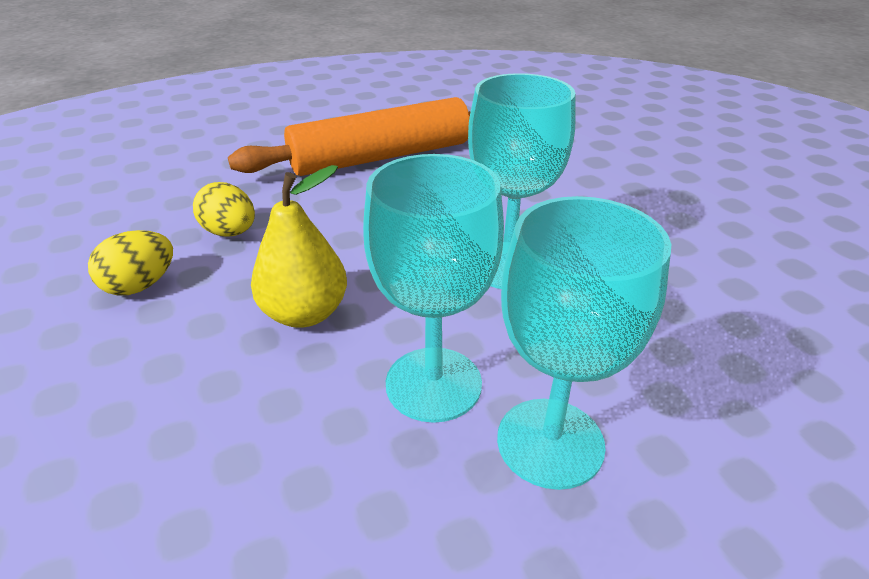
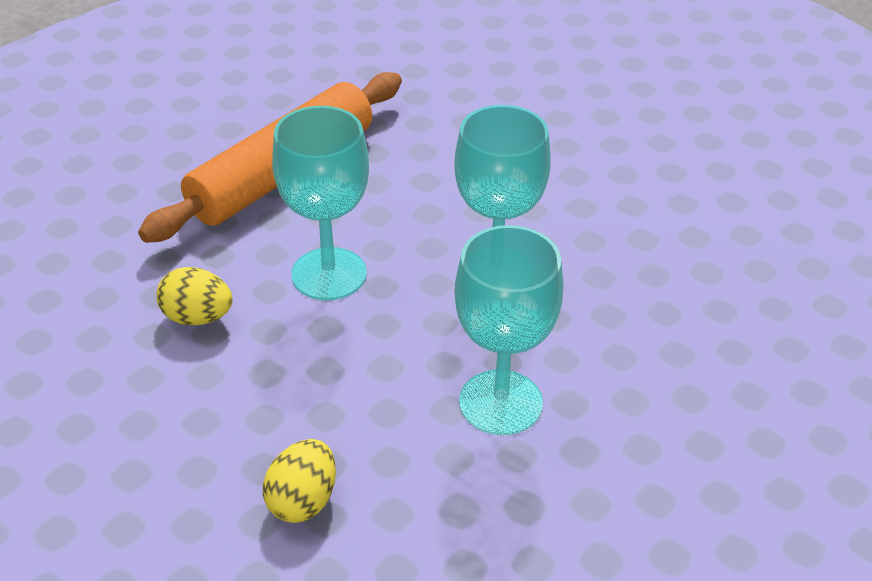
camera: 25 degrees left, 5 degrees up
(141, 285) = (161, 402): yellow egg -> yellow egg (303, 501)
(305, 313) = (347, 378): yellow pear -> none
(550, 442) = (611, 417): turquoise goblet -> turquoise goblet (329, 274)

